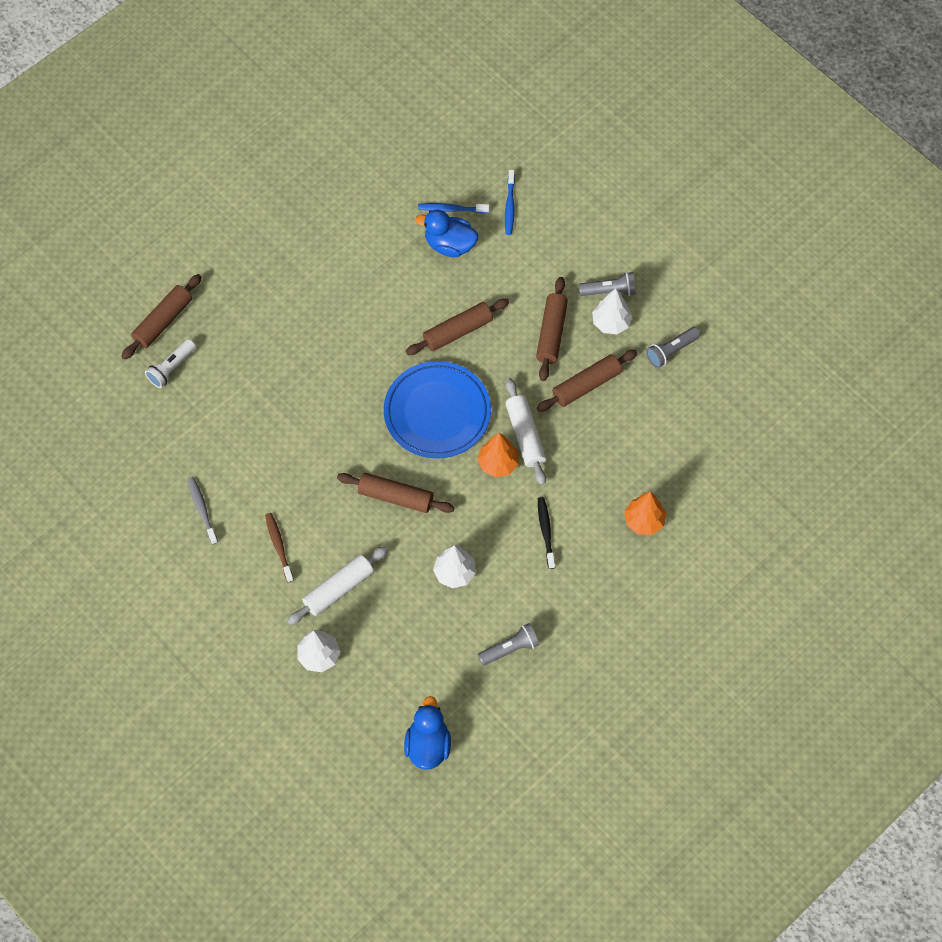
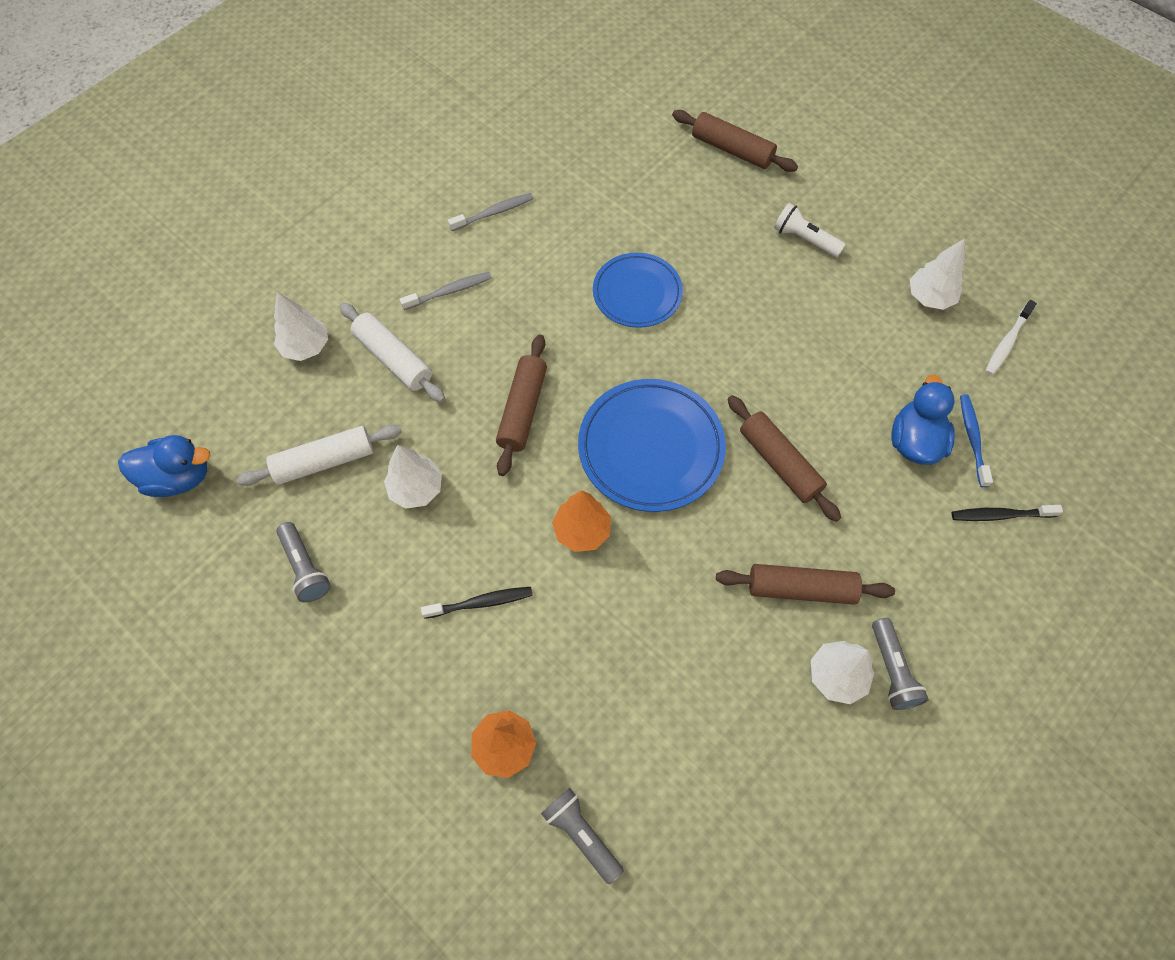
camera: 85 degrees right, 0 degrees up
(171, 368) = (672, 164): white flashlight -> white flashlight (804, 239)
(279, 546) = (449, 291): brown toothbrush -> grey toothbrush
(299, 408) = (637, 293): none -> blue plate
(330, 210) = (929, 297): none -> white tree
(376, 170) = (1007, 342): none -> white toothbrush
(510, 206) = (1001, 515): blue toothbrush -> black toothbrush
(525, 435) = (629, 564): white rolling pin -> white rolling pin (324, 461)
(586, 385) = (722, 645): brown rolling pin -> none
(671, 351) = (804, 776): grey flashlight -> grey flashlight (581, 834)

